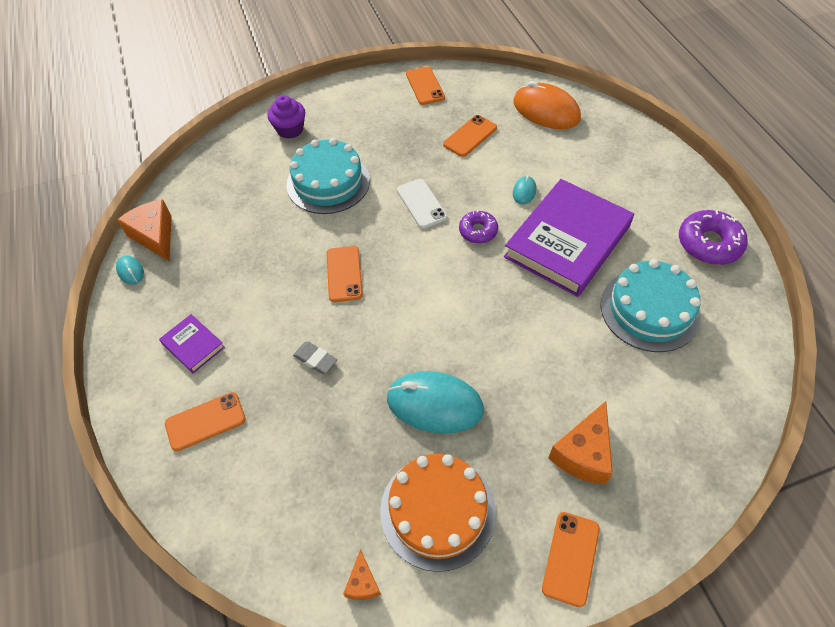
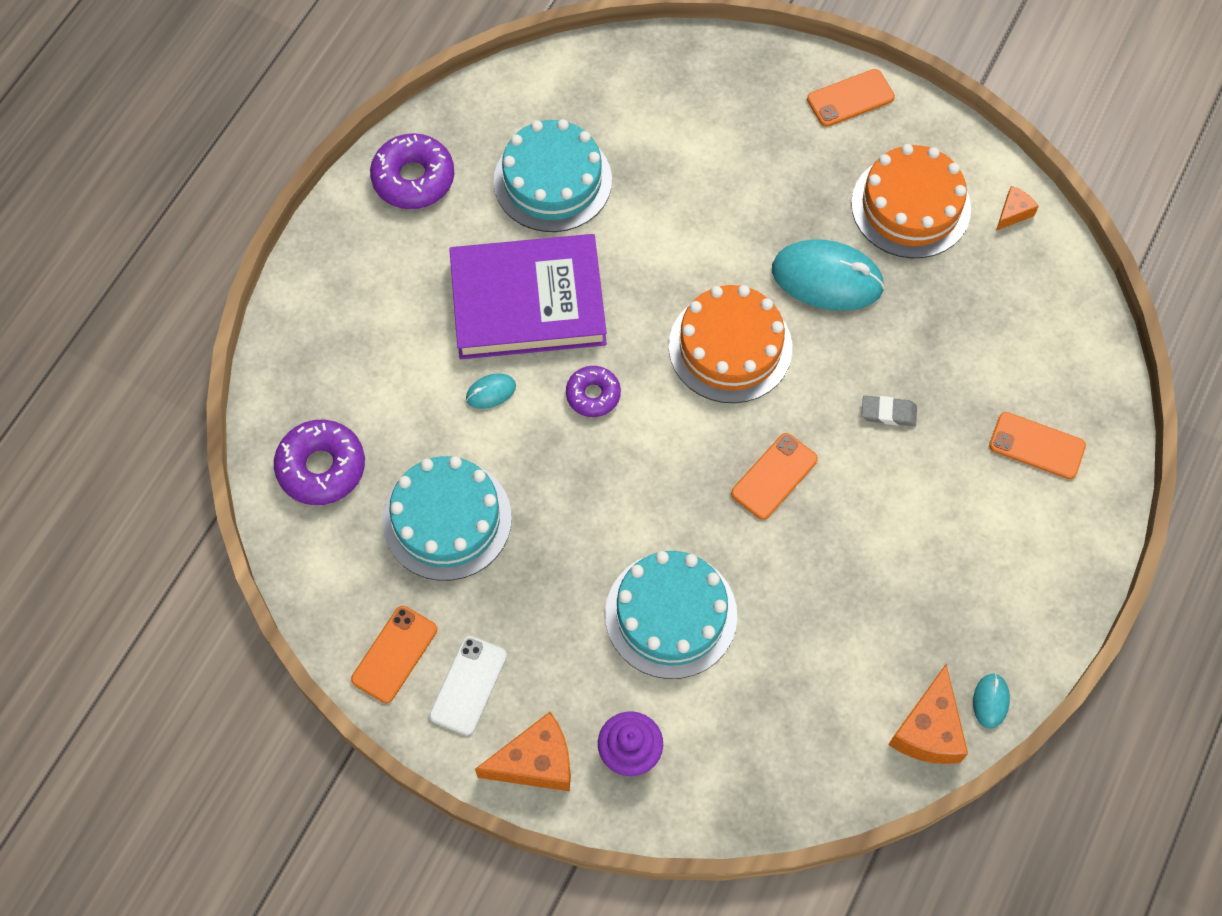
camera: 135 degrees left, 10 degrees up
(193, 345) = (990, 537): purple book -> none
(315, 359) = (888, 413): grey eraser -> grey eraser turned 75 degrees counterclockwise
(421, 203) = (607, 483): white phone -> white phone (468, 685)
(434, 404) = (827, 278): turquoise mouse -> turquoise mouse turned 45 degrees counterclockwise
(441, 314) = (730, 347): none -> orange cake
(470, 136) = (447, 519): orange phone -> turquoise cake
(546, 111) = (321, 467): orange mouse -> purple donut
(583, 453) = (756, 142): orange cheese -> orange cheese (535, 762)

